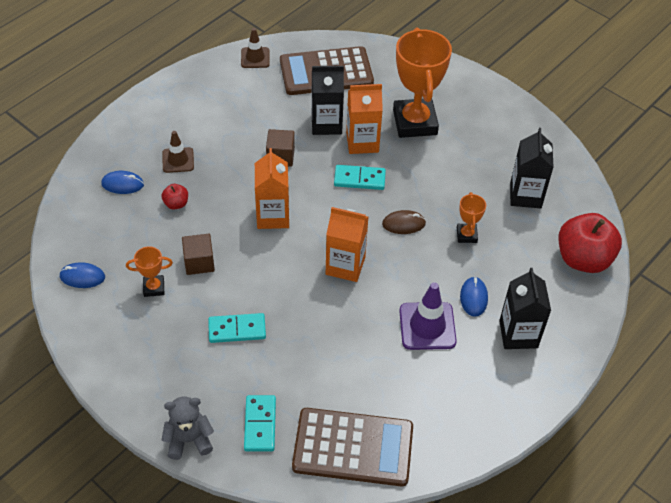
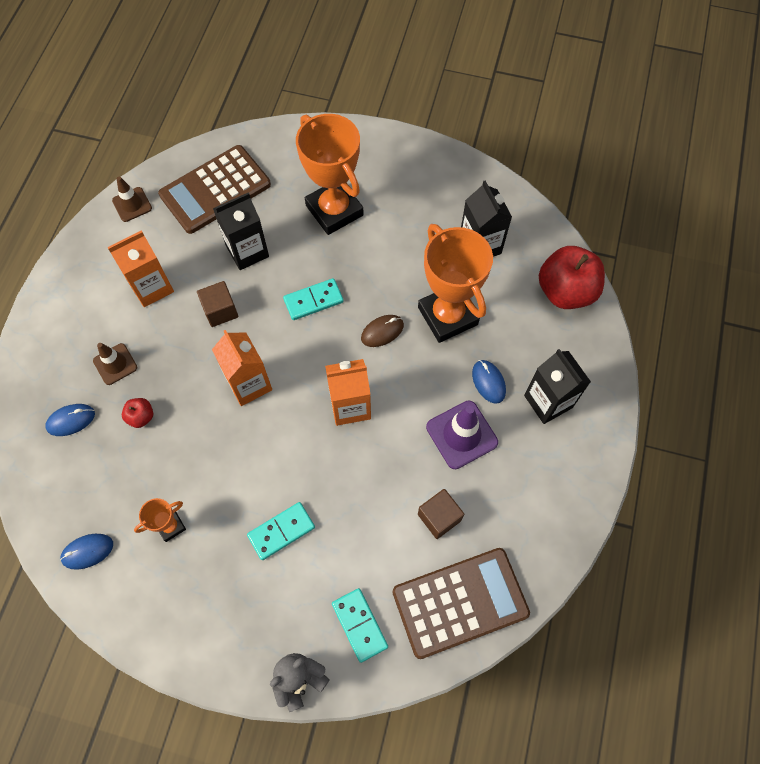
camera: 25 degrees left, 15 degrees up
(199, 262) = (202, 473): brown cube -> brown cube (439, 517)
(362, 142) = (294, 257): orange carton -> orange carton (152, 287)
(466, 235) = (447, 316): orange trophy -> orange trophy, size x2.20

